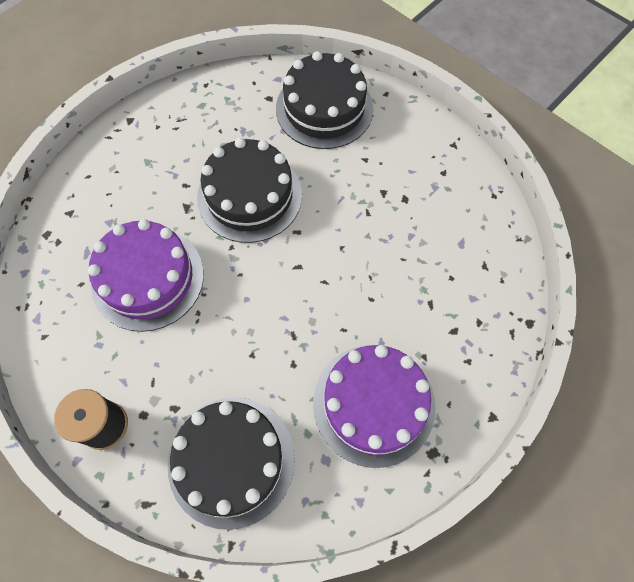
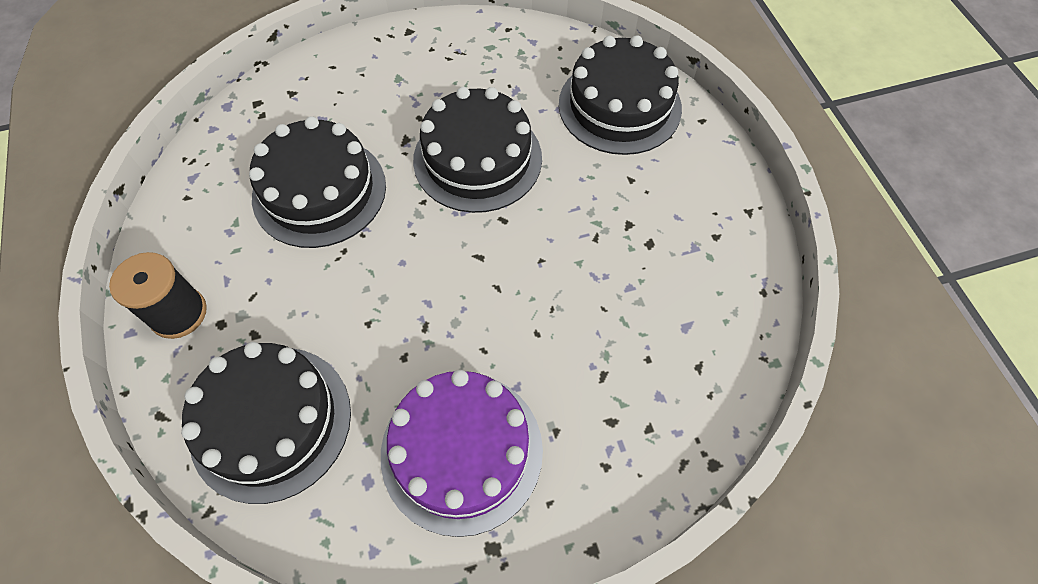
camera: 30 degrees right, 5 degrees down
(148, 278) = (319, 191): purple cake -> black cake

